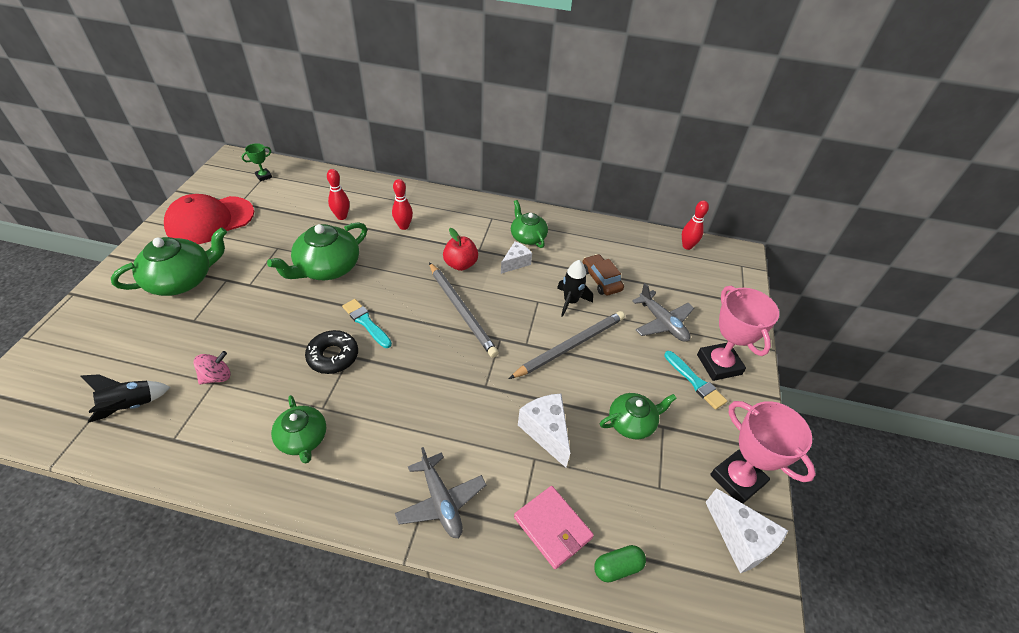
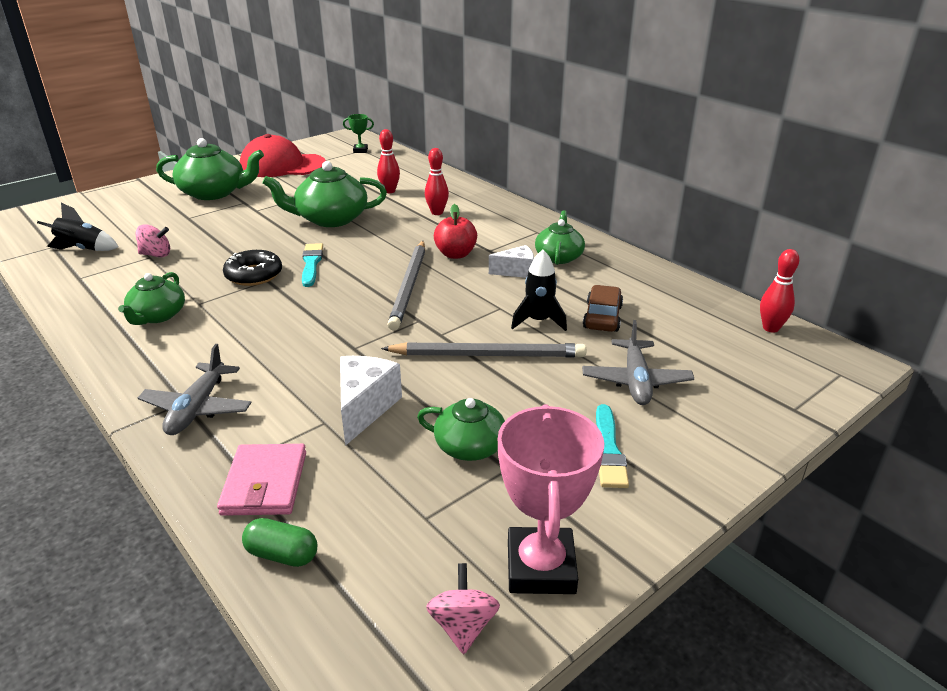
camera: 40 degrees right, 15 degrees down
(719, 364) = (667, 450): pink trophy -> none
(740, 540) = (463, 625): white cheese -> pink spinning top

